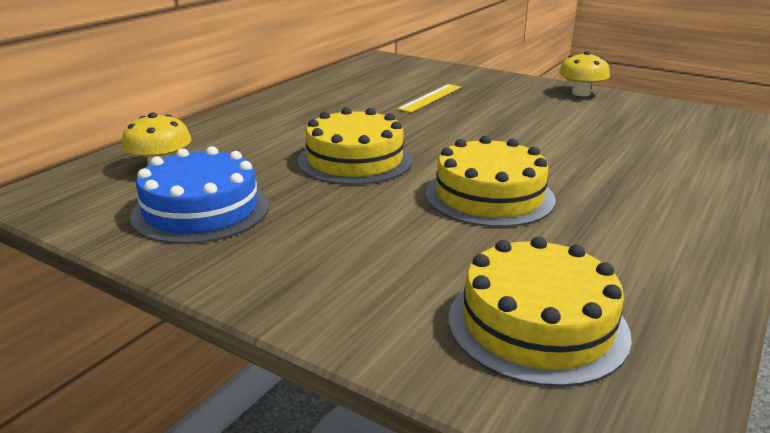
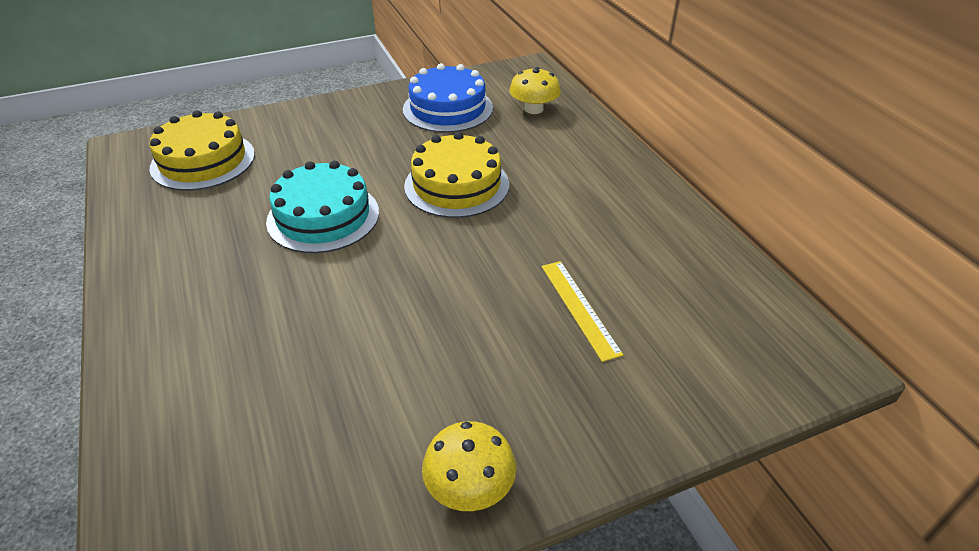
camera: 125 degrees right, 15 degrees up
(489, 196) = (323, 216): yellow cake -> turquoise cake

